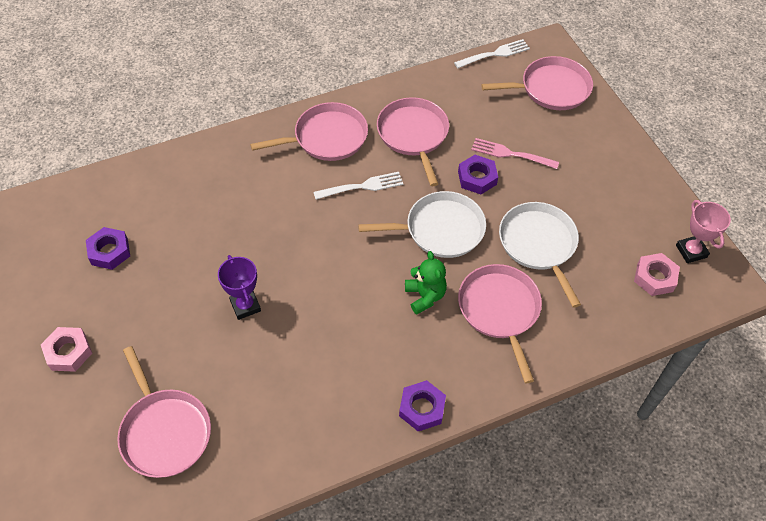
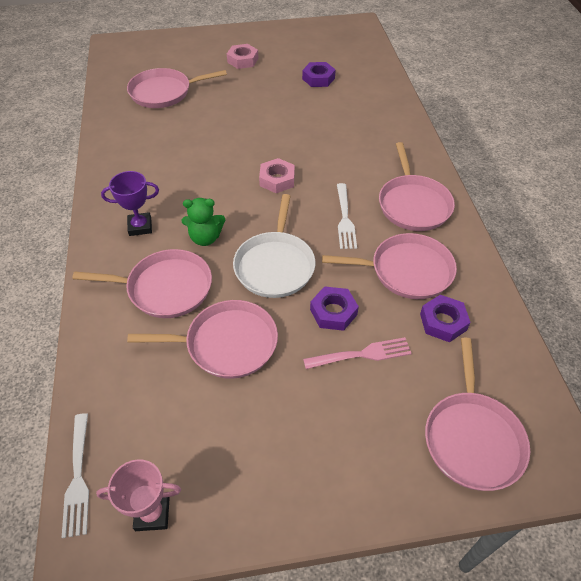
camera: 105 degrees right, 5 degrees down
(245, 306) = (243, 135): purple trophy -> purple trophy (140, 226)
(422, 408) = (104, 214): purple nut -> purple nut (443, 322)
(495, 54) = (543, 387): white fork -> white fork (78, 478)
(510, 154) = (362, 354): pink fork -> pink fork turned 45 degrees clockwise
(539, 244) = (226, 344): white pan -> pink pan
(655, 277) = (136, 449): pink nut -> pink nut (277, 180)

